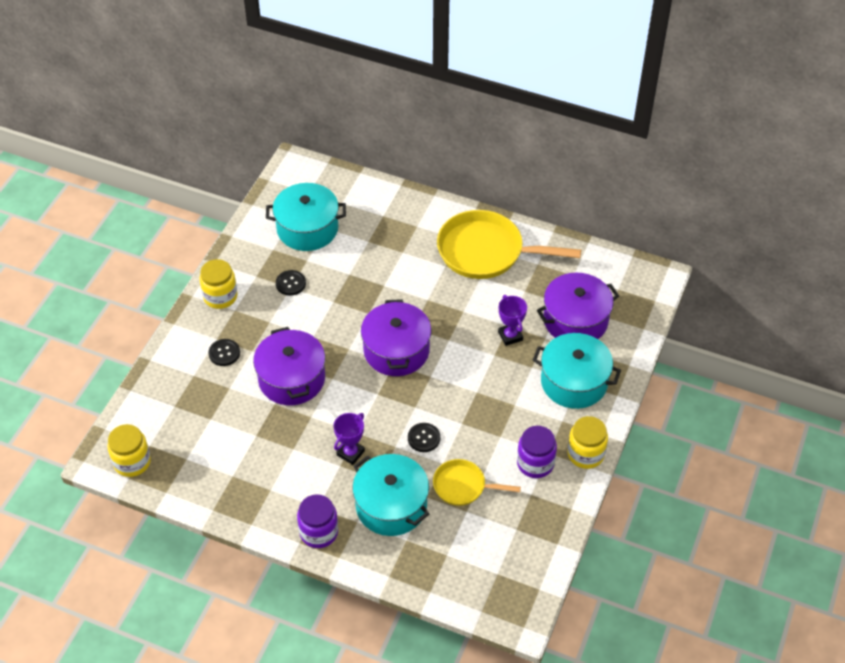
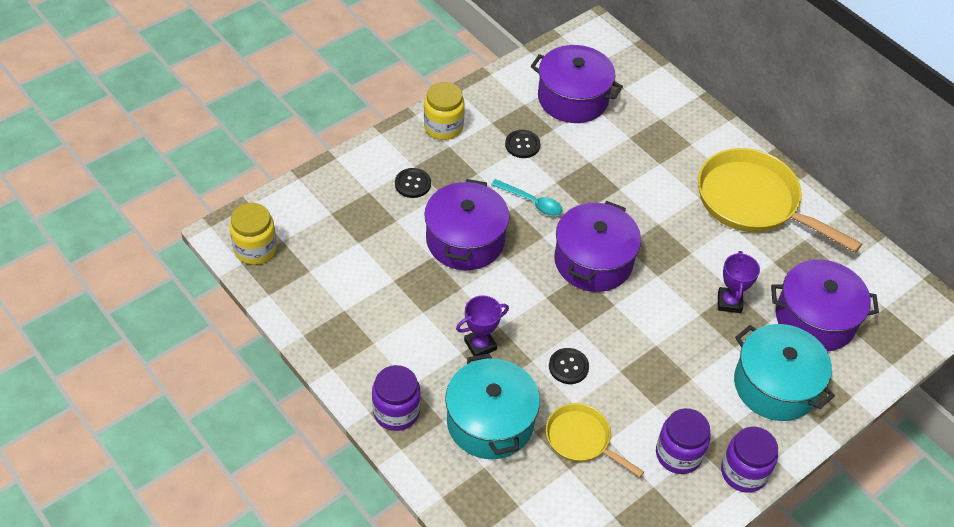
camera: 25 degrees right, 0 degrees up
(307, 228) = (573, 98): turquoise pot -> purple pot
(324, 326) = (531, 202): none -> turquoise spoon
(585, 454) = (743, 472): yellow jar -> purple jar

